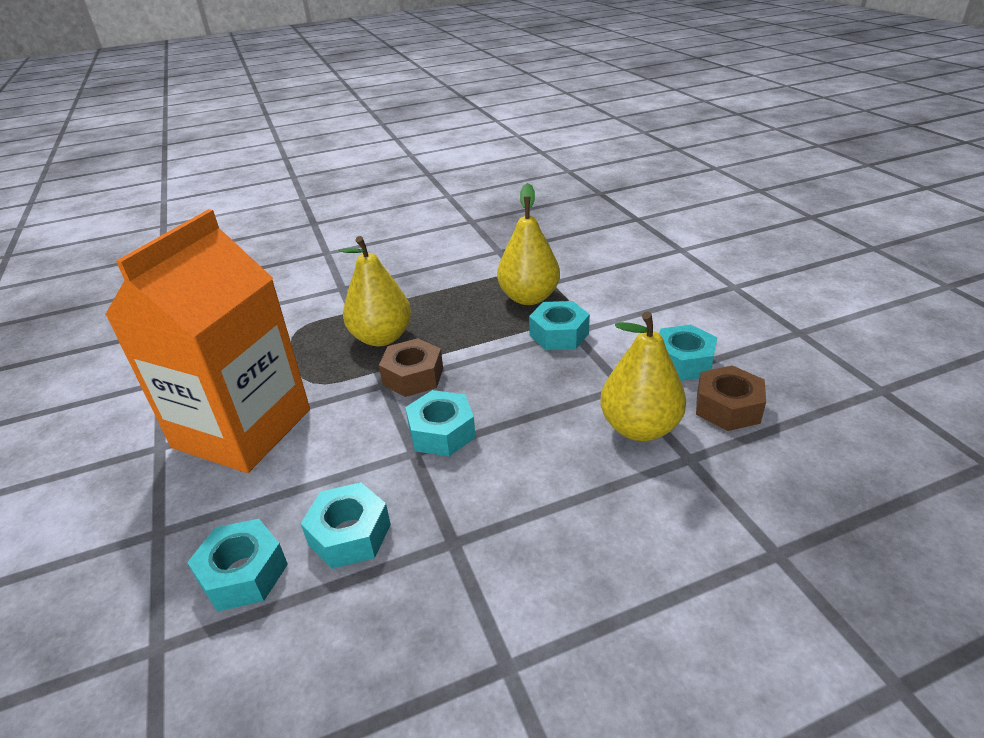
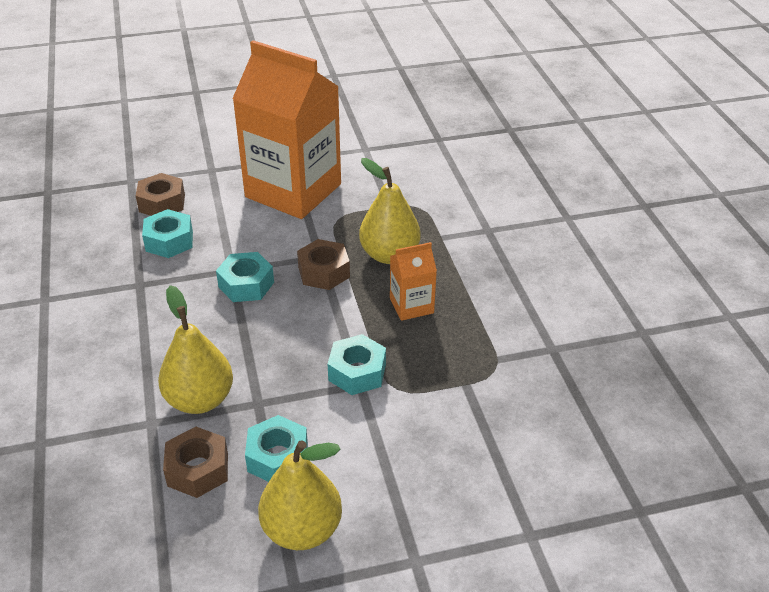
camera: 95 degrees right, 5 degrees up
(243, 573) = (162, 203): turquoise nut -> brown nut
(459, 316) = (411, 305): none -> orange carton
(528, 298) = (435, 360): yellow pear -> yellow pear (302, 529)

